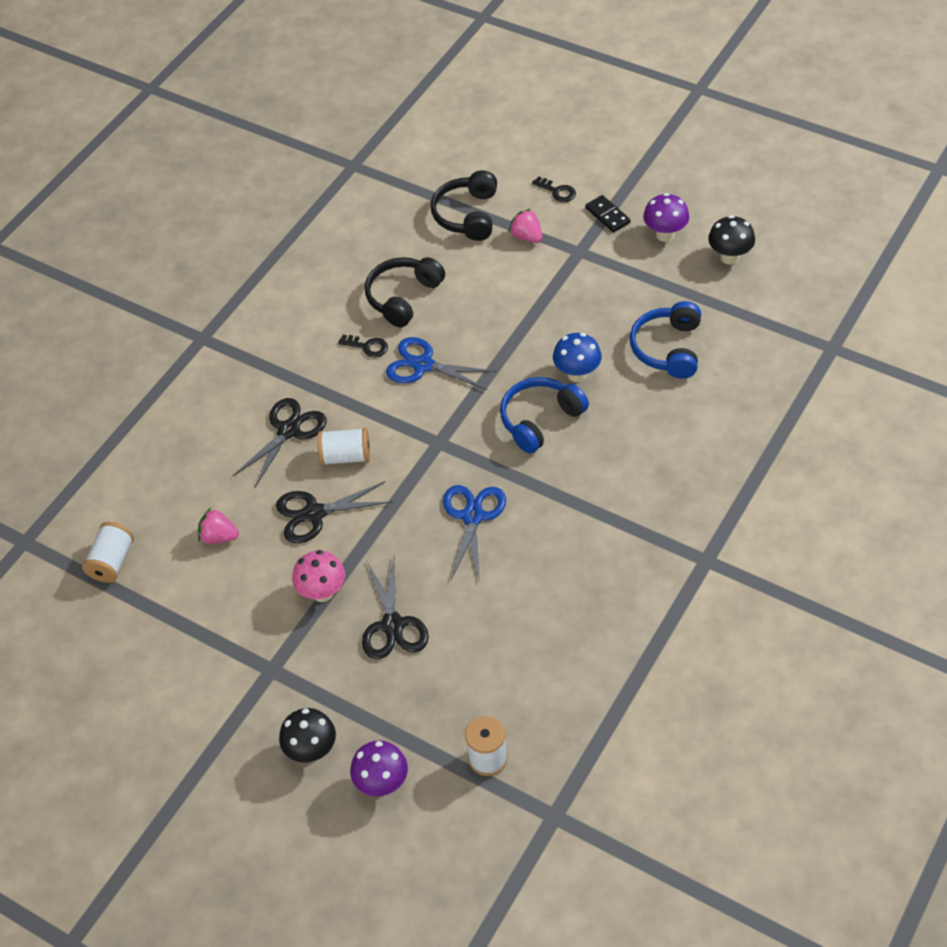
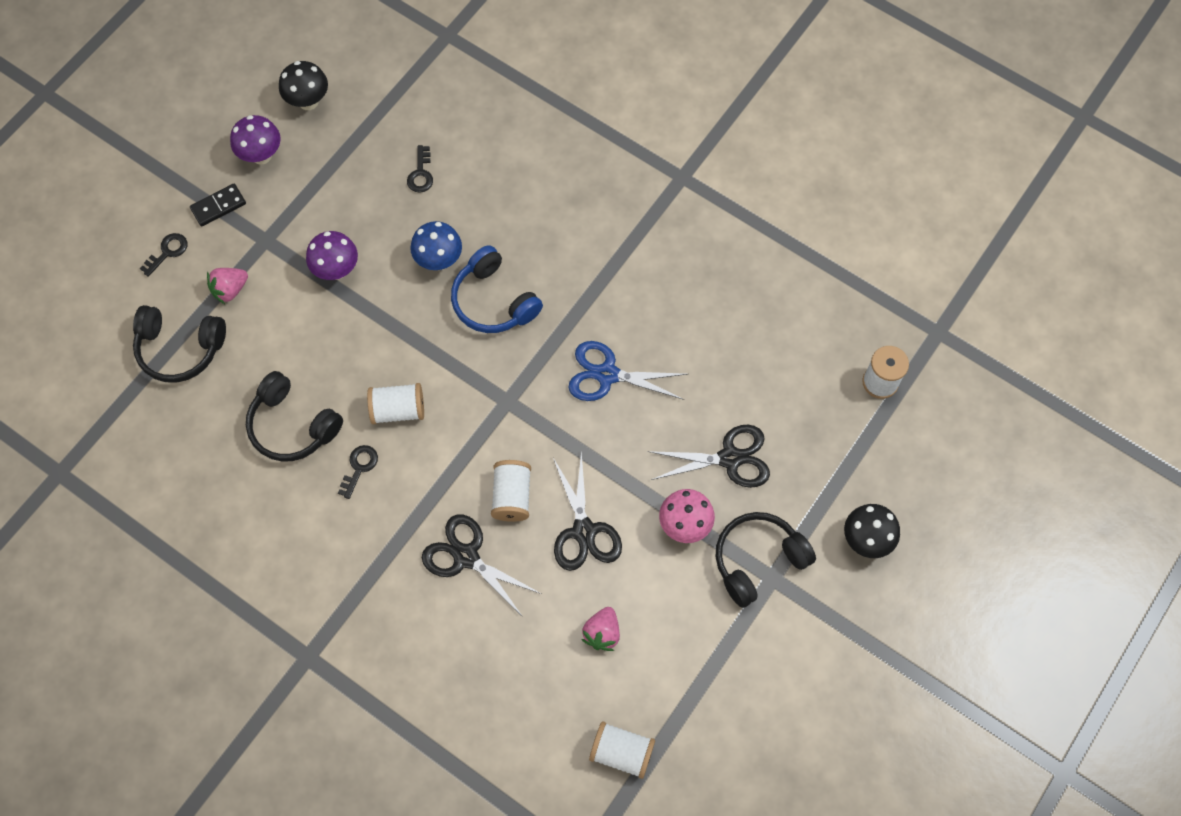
camera: 90 degrees left, 15 degrees up
(288, 656) = (758, 560): none -> black headphones
(382, 783) = (903, 476): purple mushroom -> purple mushroom (336, 270)
(423, 365) = (398, 410): blue scissors -> white spool
(668, 348) = (421, 173): blue headphones -> black key

